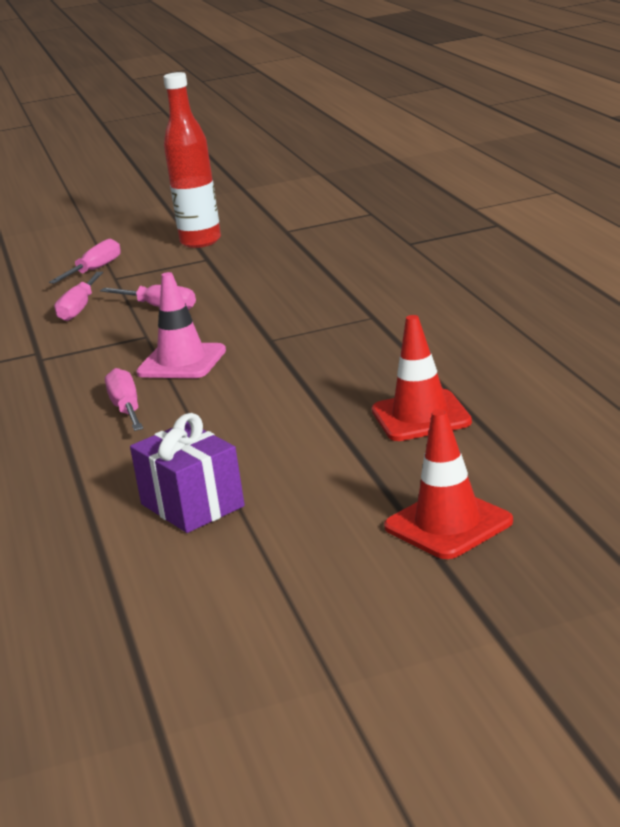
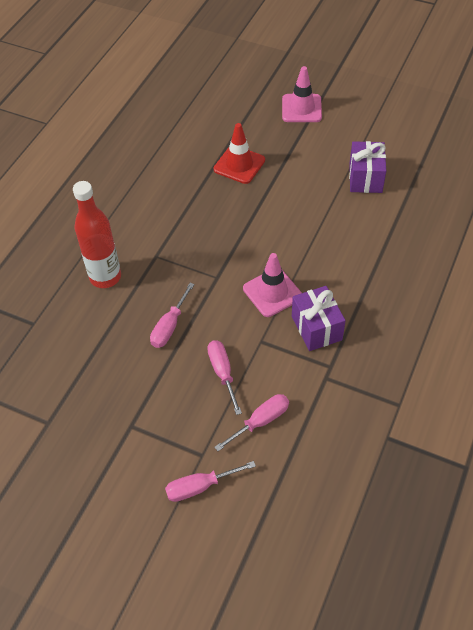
camera: 140 degrees left, 30 degrees up
(89, 369) = (316, 328): none -> purple gift
(127, 409) = (332, 269): pink screwdriver -> pink screwdriver (169, 326)
(200, 242) = (102, 464): red bottle -> red bottle (105, 277)
(448, 524) = (301, 108): red traffic cone -> pink traffic cone

